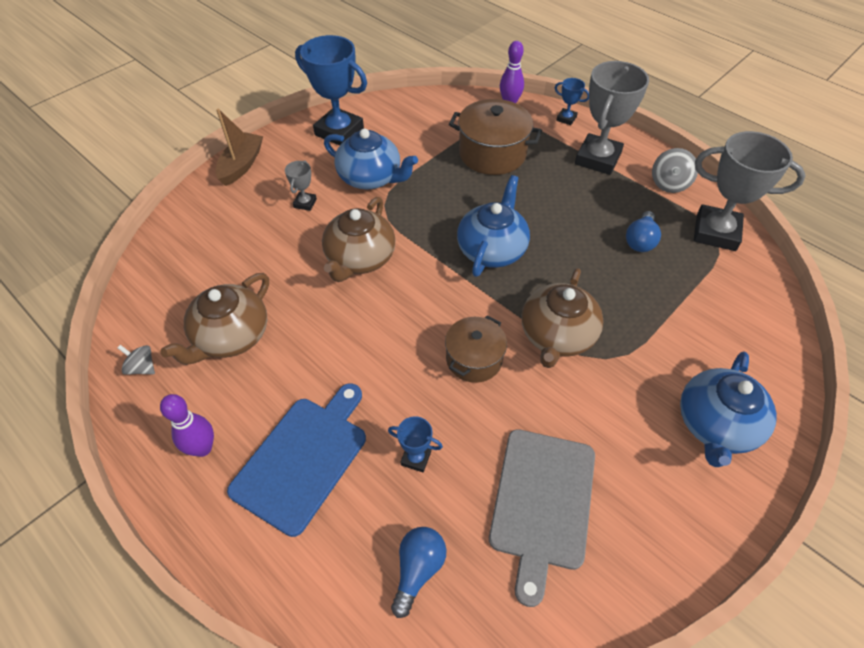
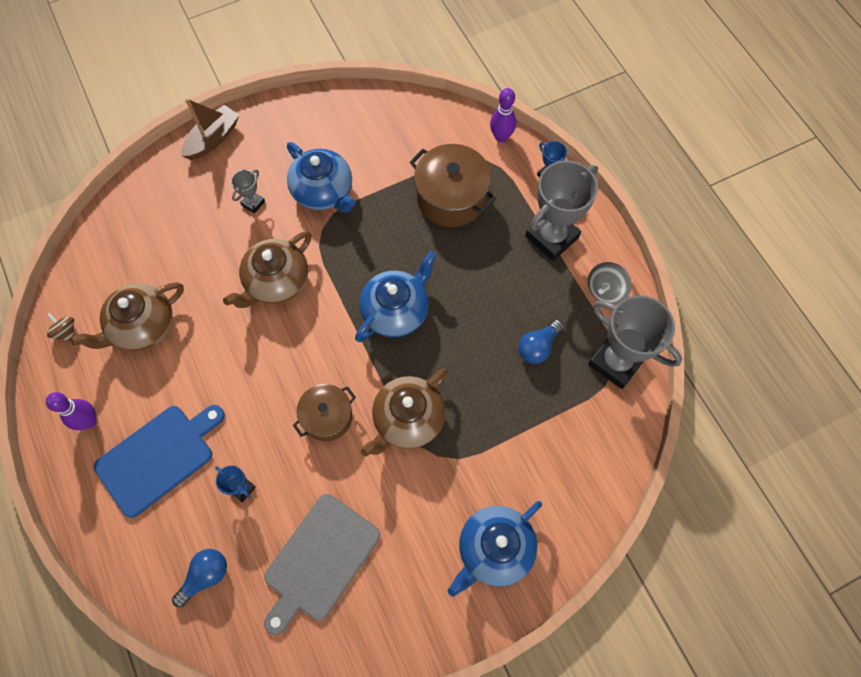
camera: 20 degrees right, 15 degrees up
(142, 368) = (66, 332): grey spinning top -> brown spinning top
(339, 131) = (317, 124): blue trophy -> none

